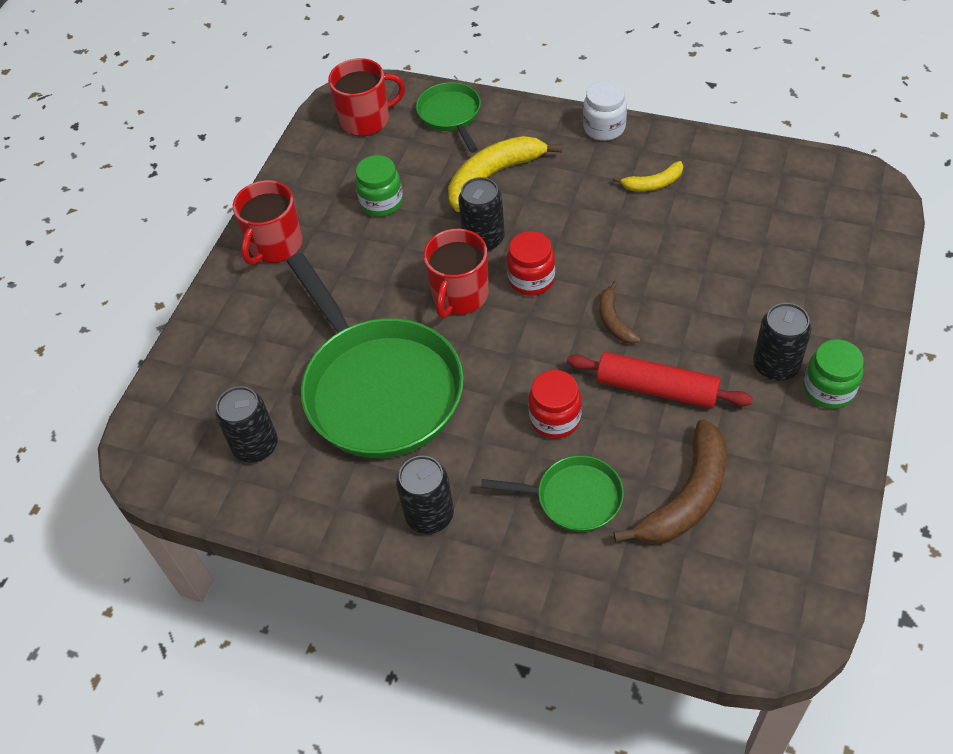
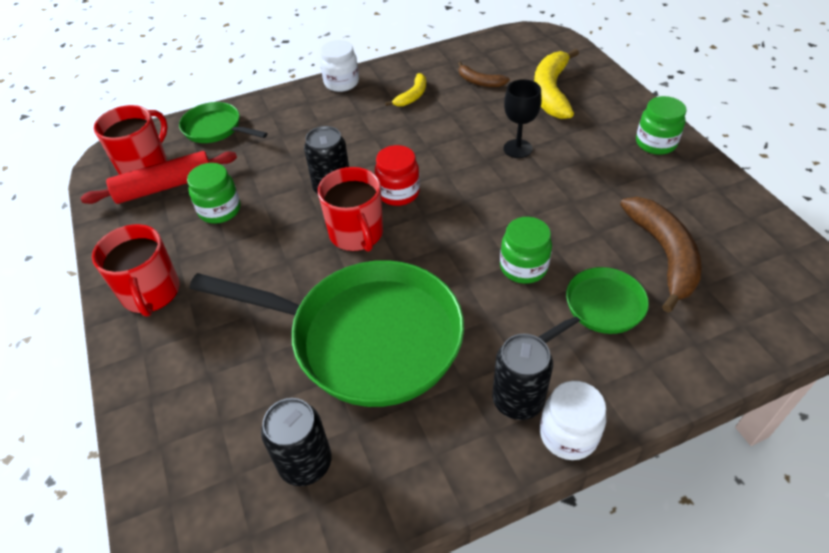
camera: 45 degrees left, 5 degrees down
(435, 566) = (568, 434): none -> white jar
(493, 177) = (293, 148): yellow banana -> yellow banana (551, 92)
(555, 419) = (523, 267): red jar -> green jar
(614, 321) = (485, 183): brown banana -> brown banana (480, 82)
(657, 388) = (563, 205): red rolling pin -> red rolling pin (165, 186)
(685, 305) = (517, 149): none -> black goblet
(775, 366) = (612, 149): black can -> none

